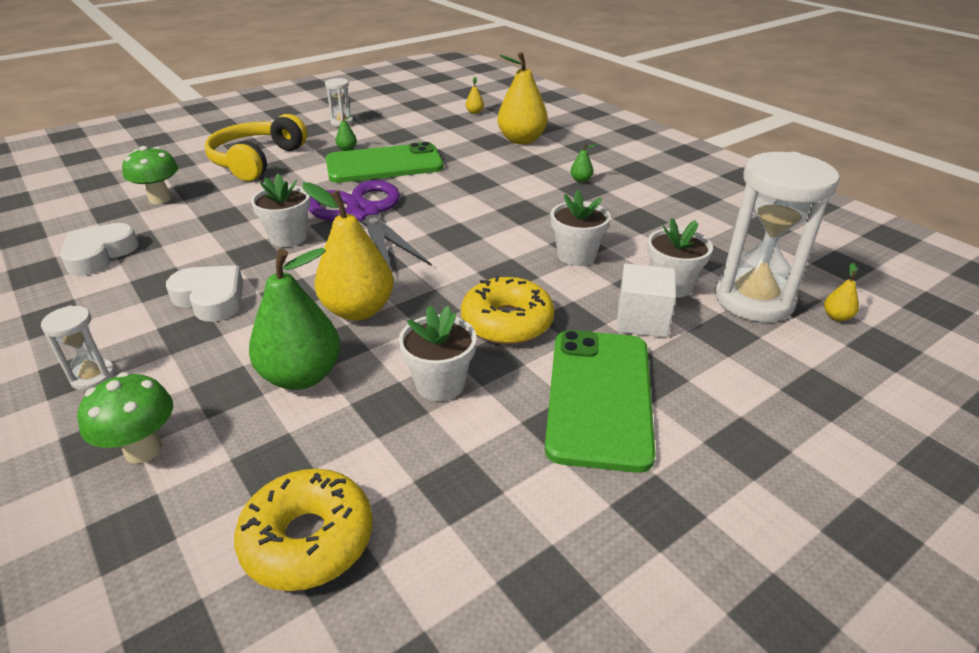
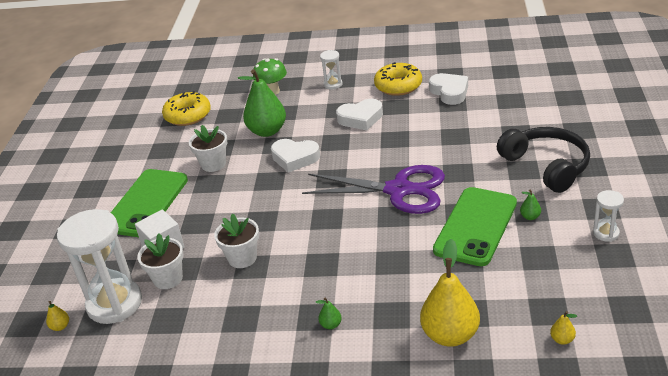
camera: 135 degrees right, 0 degrees up
(160, 199) = (511, 117): green mushroom -> none
(256, 160) = (547, 166): yellow headphones -> black headphones
(288, 237) = (399, 154): white flower pot -> none
(358, 310) = (295, 158): yellow pear -> white heart
(507, 322) = (224, 200): yellow donut -> yellow donut (398, 86)
(599, 397) = (146, 203): green phone -> green phone turned 60 degrees clockwise

